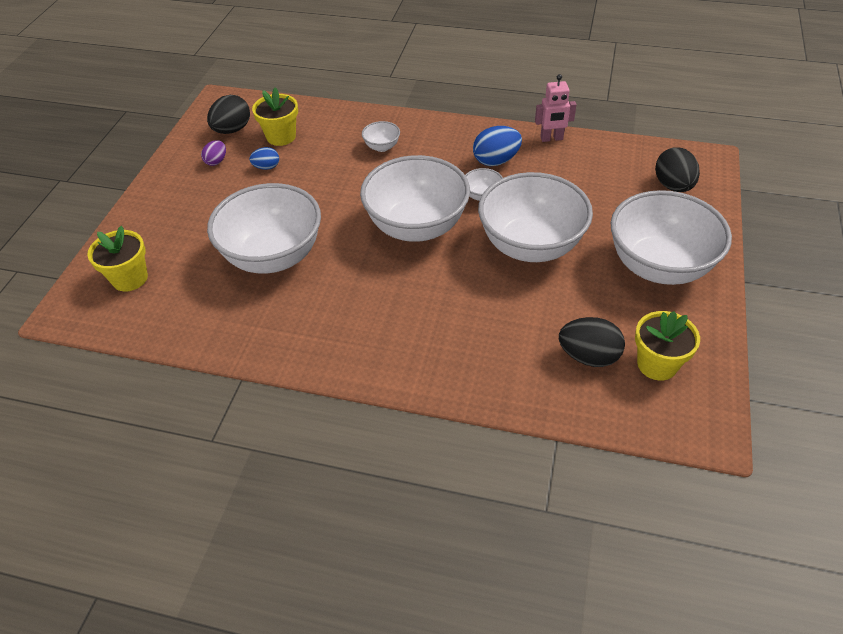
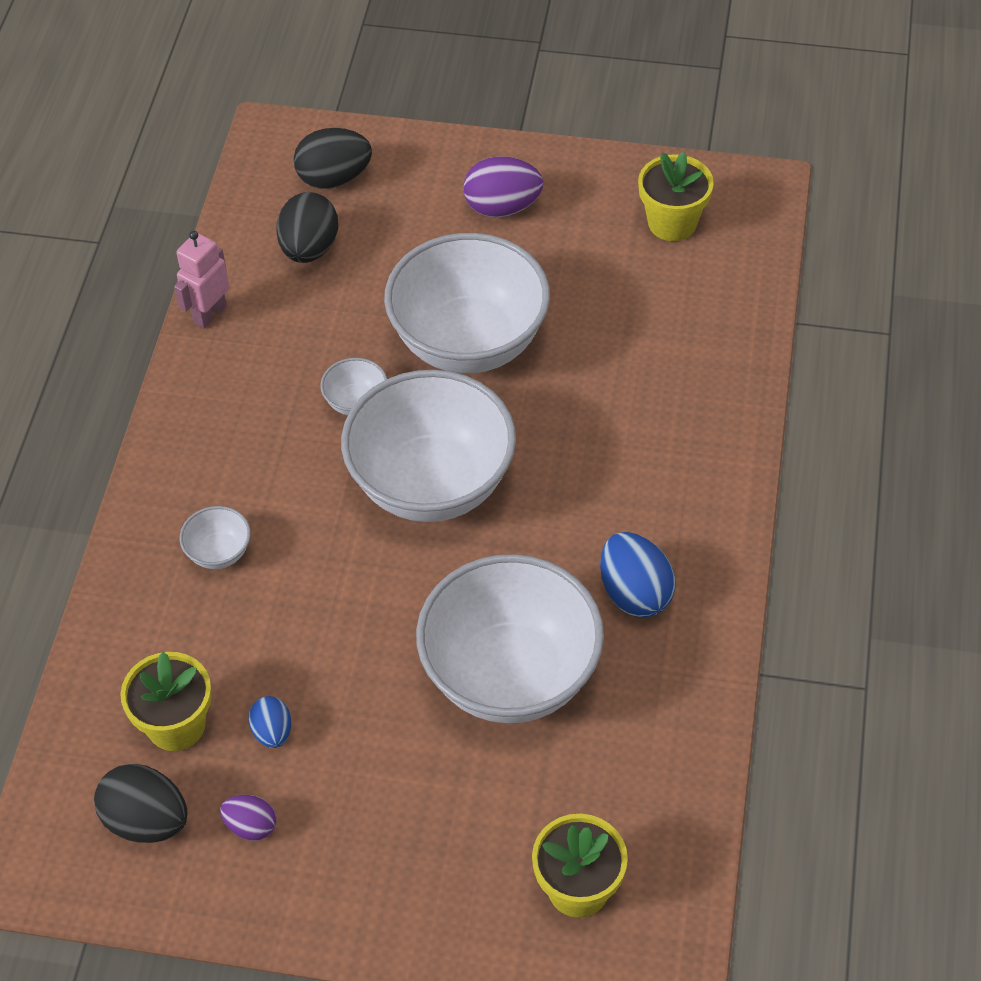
camera: 95 degrees left, 5 degrees up
(496, 161) = (266, 387): blue egg -> blue egg (635, 593)
(551, 138) = (209, 314): pink robot -> pink robot turned 135 degrees counterclockwise
(588, 356) = (668, 286): black egg -> black egg (309, 249)
(659, 266) = (502, 207): white bowl -> purple egg

